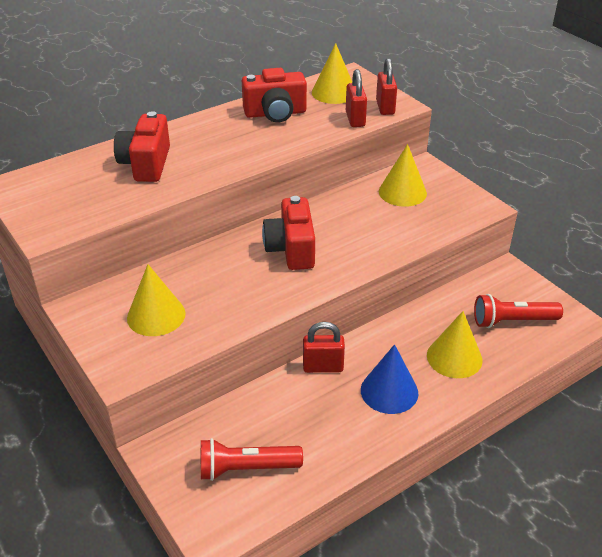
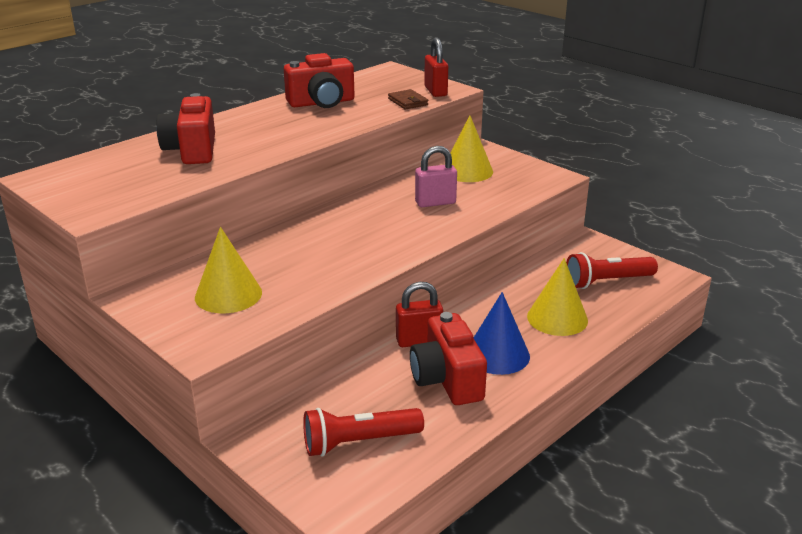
camera: 10 degrees left, 10 degrees down
(291, 249) = (364, 226): red camera -> red camera (447, 379)
(334, 92) = (378, 84): yellow cone -> none
(355, 119) = (408, 102): red padlock -> brown wallet
(363, 228) = (435, 202): none -> pink padlock

